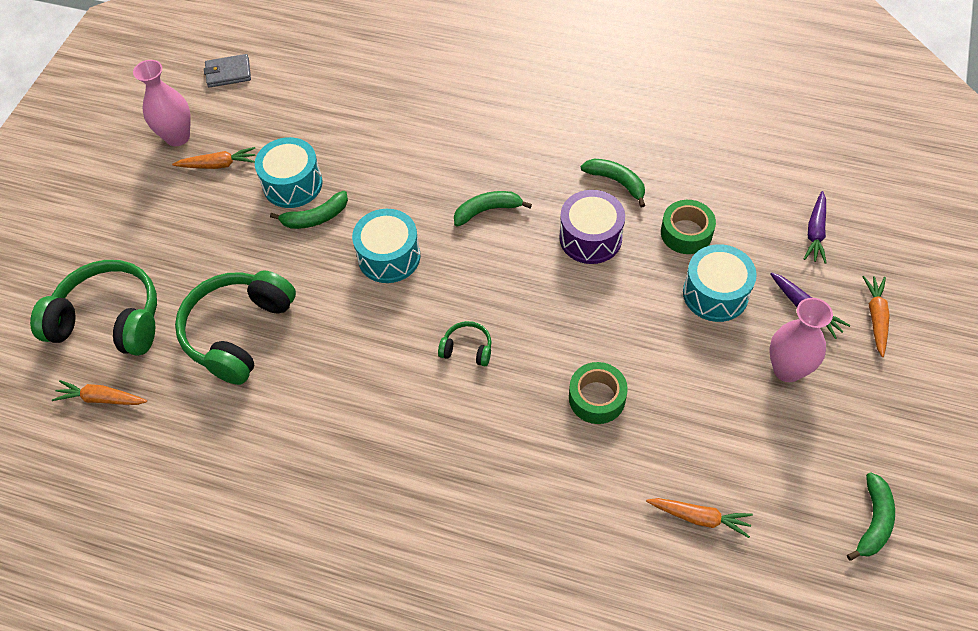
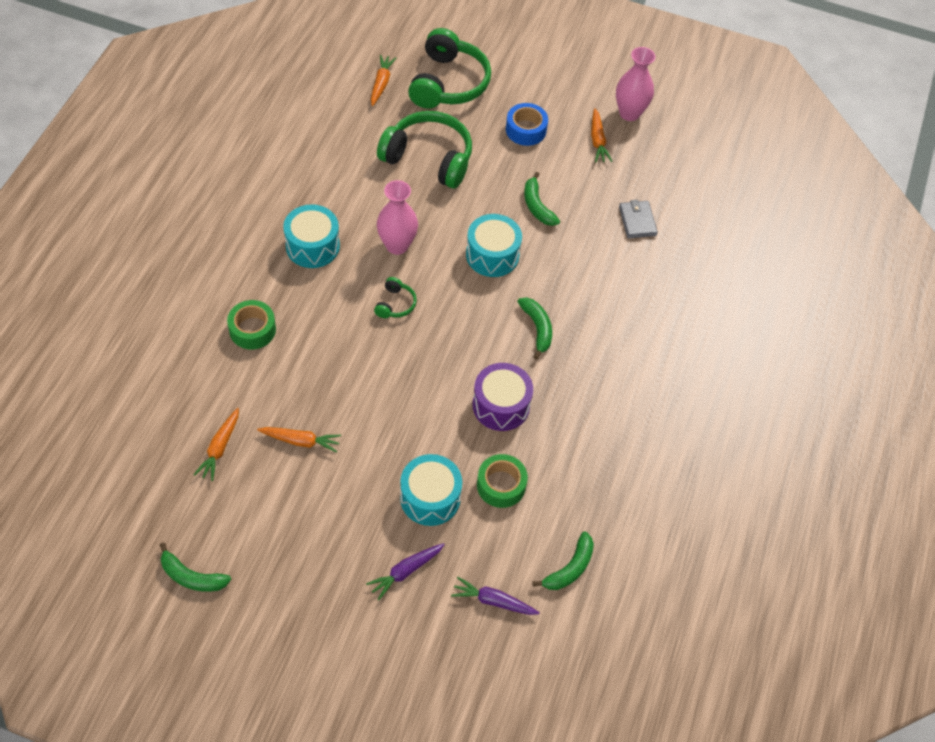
camera: 85 degrees right, 0 degrees up
(197, 233) = (526, 130): none -> blue tape
(228, 73) = (705, 144): grey wallet -> grey wallet (637, 221)
(292, 184) = (574, 190): turquoise drum -> turquoise drum (312, 246)
(597, 398) = (337, 390): green tape -> green tape (252, 330)
(617, 182) = (565, 435): green banana -> green banana (569, 568)
(787, 369) = (344, 541): pink vase -> pink vase (397, 245)
(876, 317) = (389, 632): orange carrot -> orange carrot (301, 441)

